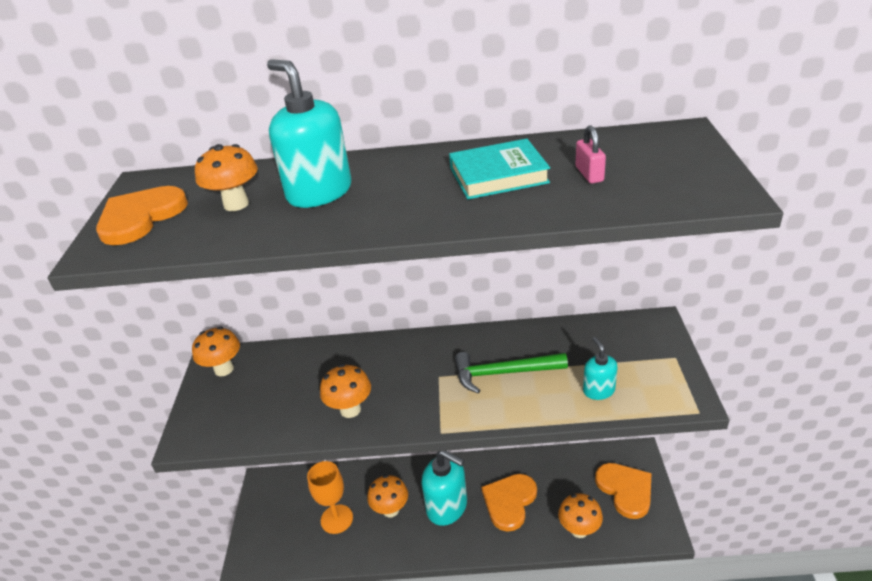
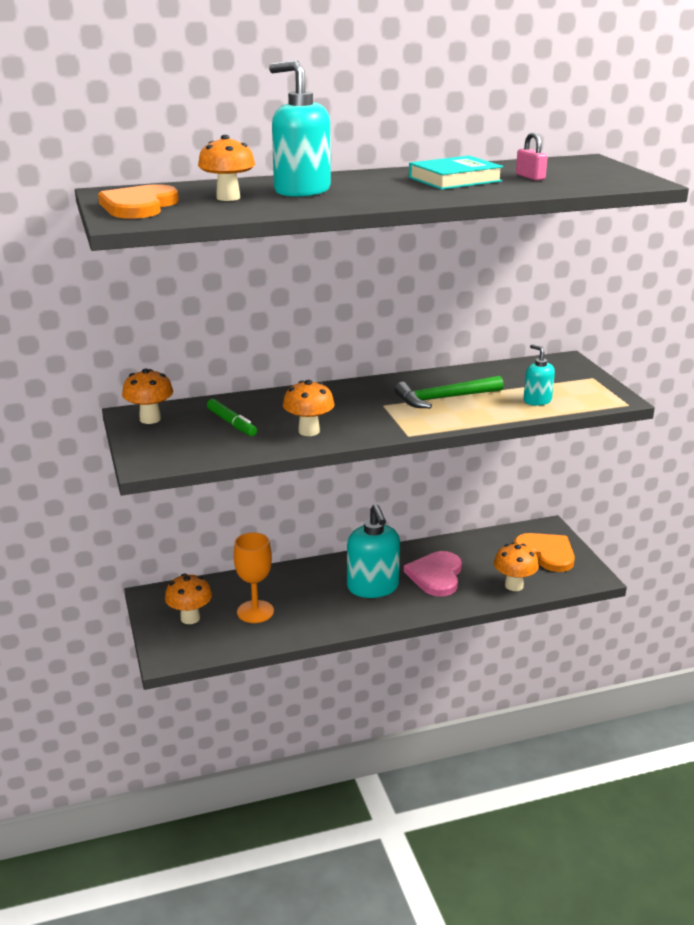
camera: 20 degrees left, 10 degrees down
(288, 386) = (231, 423): none -> green marker
(390, 510) = (312, 597): orange mushroom -> orange mushroom (190, 618)
(447, 507) = (373, 587): turquoise soap dispenser -> turquoise soap dispenser turned 60 degrees clockwise
(509, 502) = (436, 575): orange heart -> pink heart

